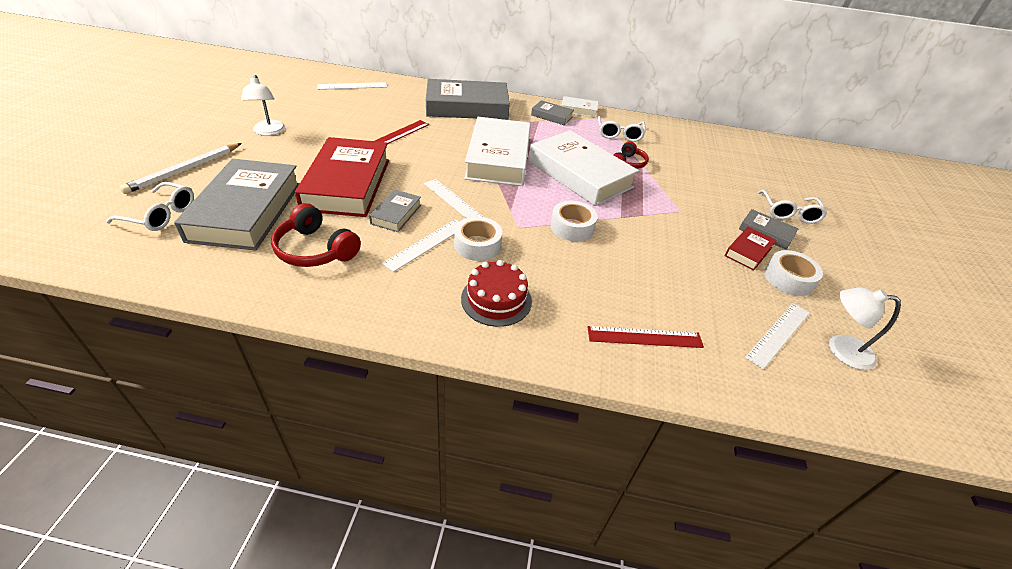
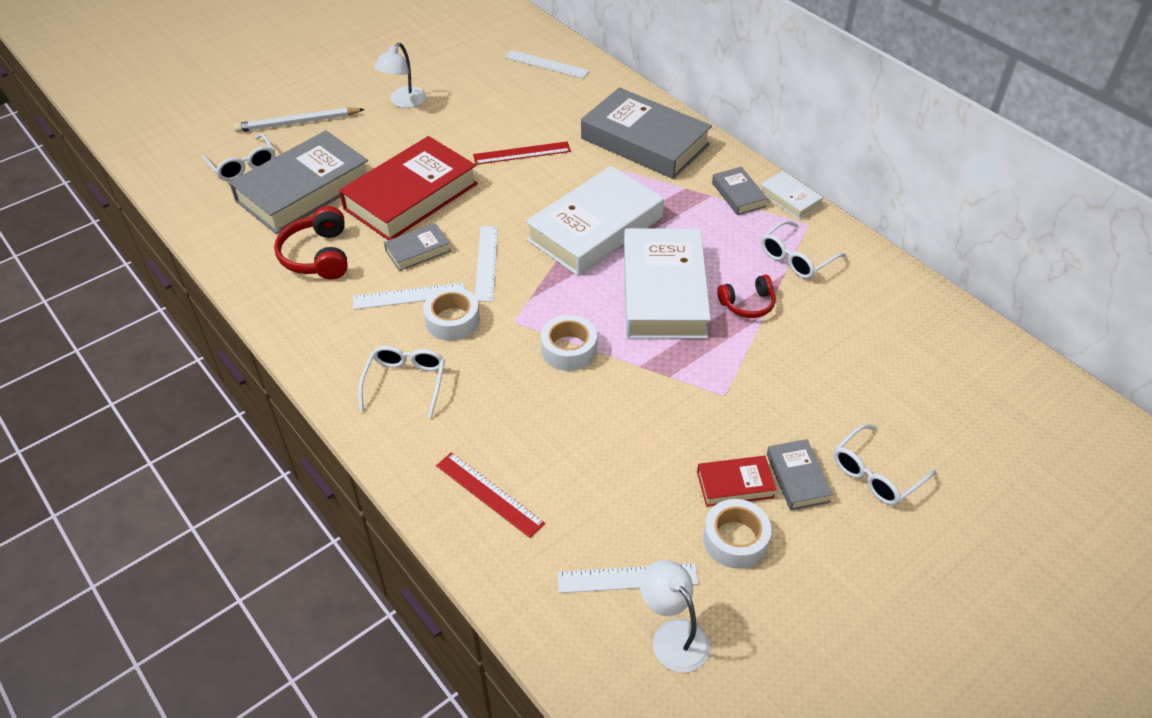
camera: 45 degrees right, 5 degrees up
(496, 299) = (405, 382): red cake -> white glasses

